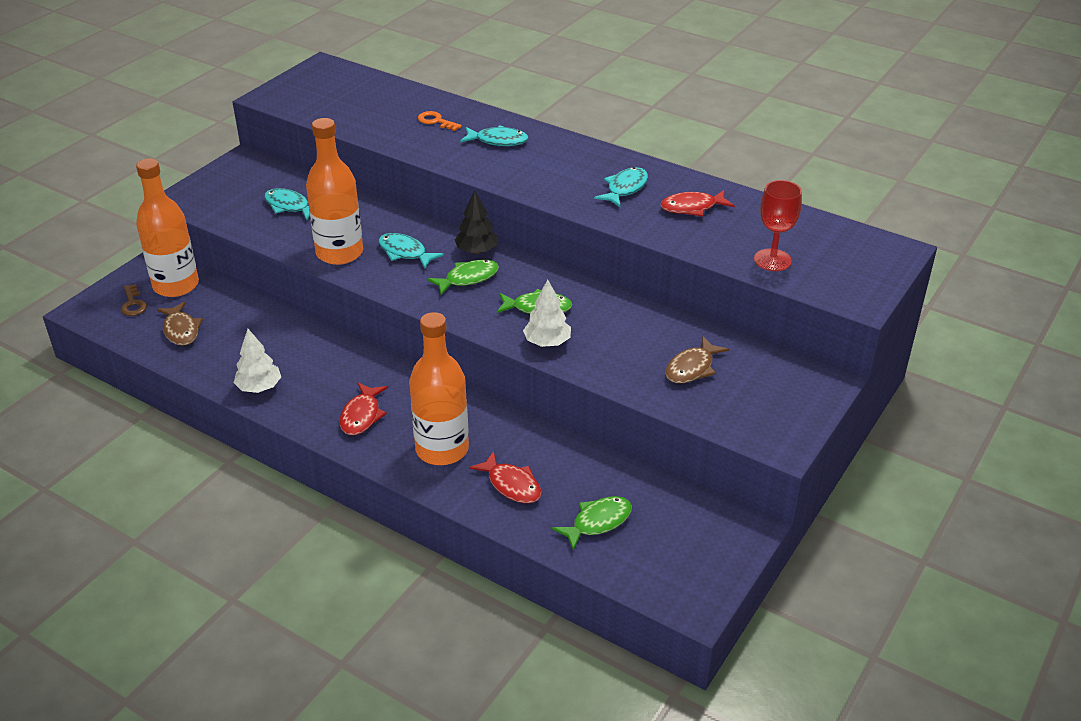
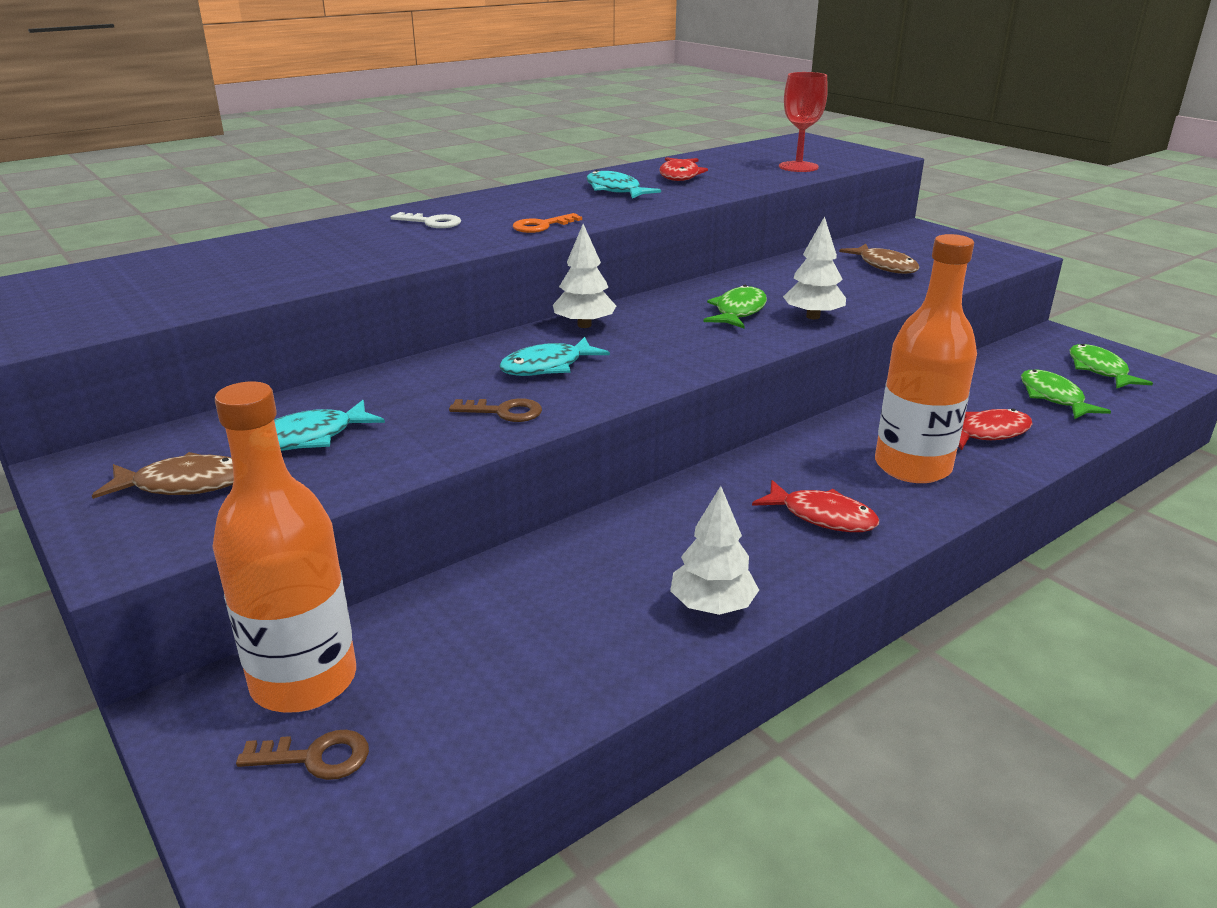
camera: 70 degrees left, 10 degrees down
(181, 330) = (473, 688): brown fish -> brown fish (184, 484)
(339, 253) = (504, 412): orange bottle -> brown key
(436, 121) = (327, 244): orange key -> orange key (542, 226)
(468, 278) = (646, 338): green fish -> green fish (1099, 370)
(477, 251) = (584, 325): black tree -> white tree
(498, 141) = (432, 222): turquoise fish -> white key

